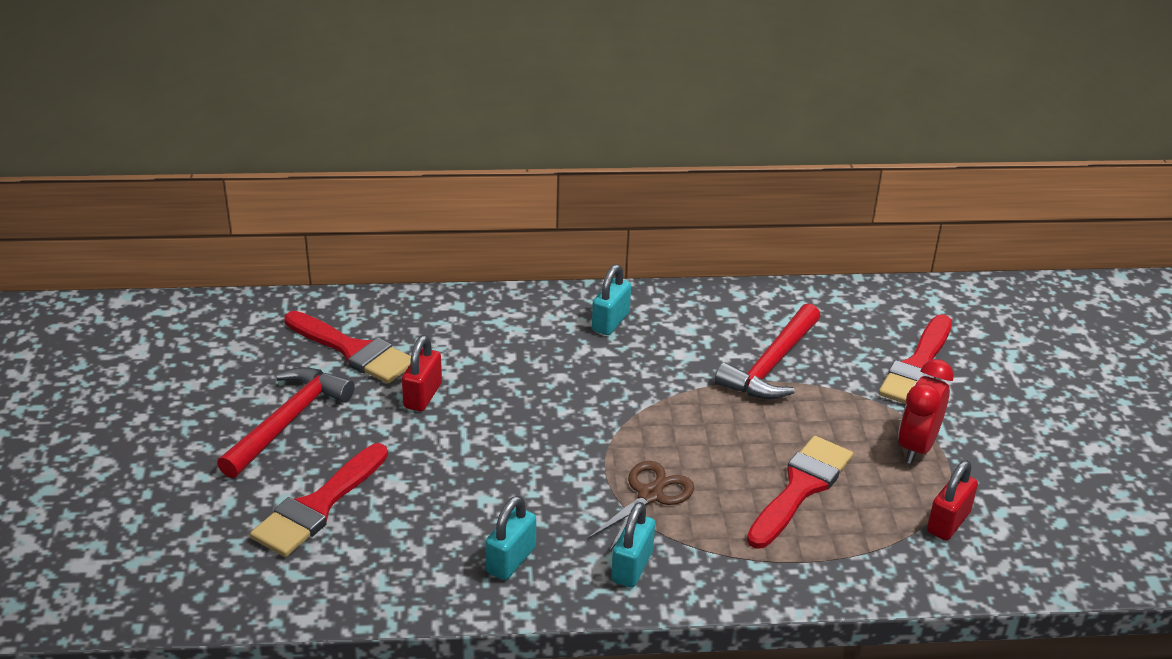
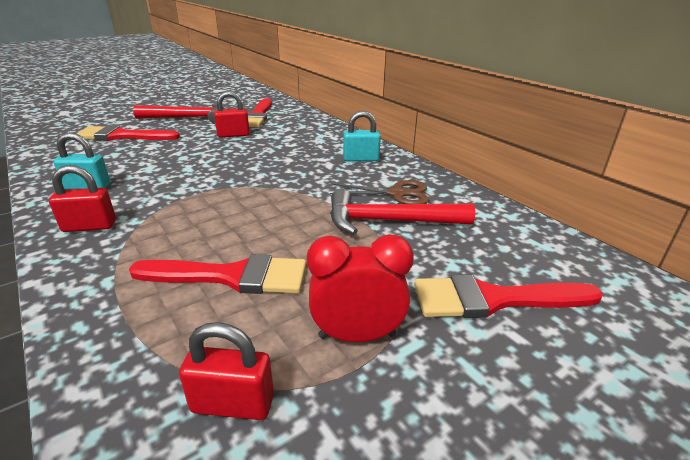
camera: 60 degrees right, 5 degrees down
(632, 567) = (89, 226): turquoise padlock -> red padlock
(650, 495) = (180, 213): brown scissors -> brown scissors (397, 194)

